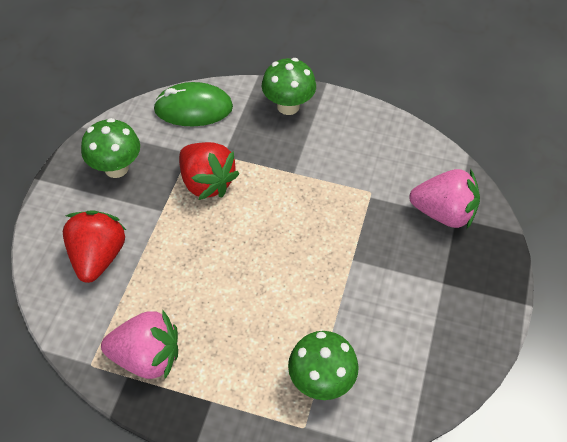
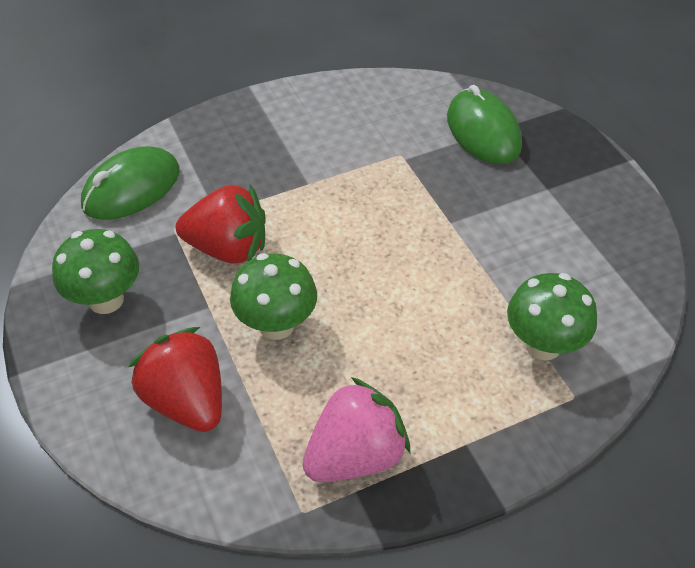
camera: 40 degrees left, 5 degrees down
(288, 106) = (234, 128): green mushroom -> green mushroom (276, 325)
(443, 213) = (483, 132): pink strawberry -> green mouse

